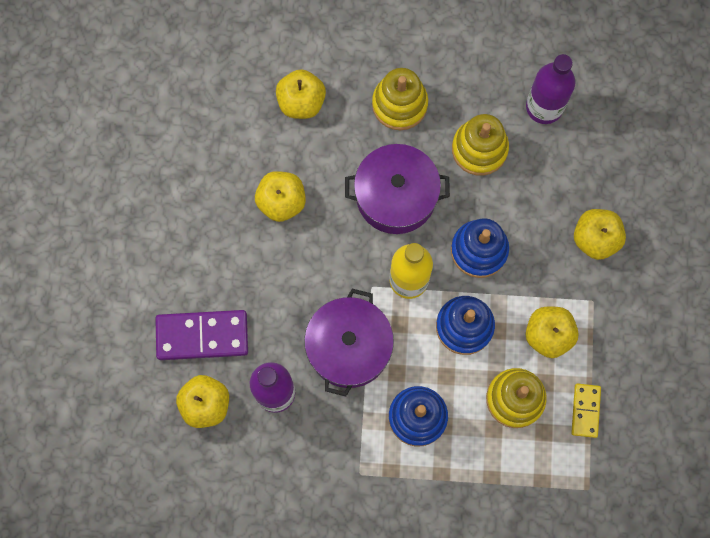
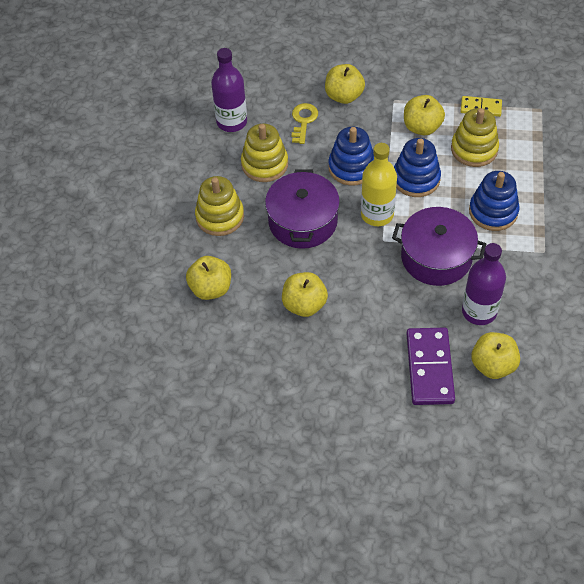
camera: 85 degrees left, 20 degrees down
(550, 191) = (303, 121): none -> yellow key

